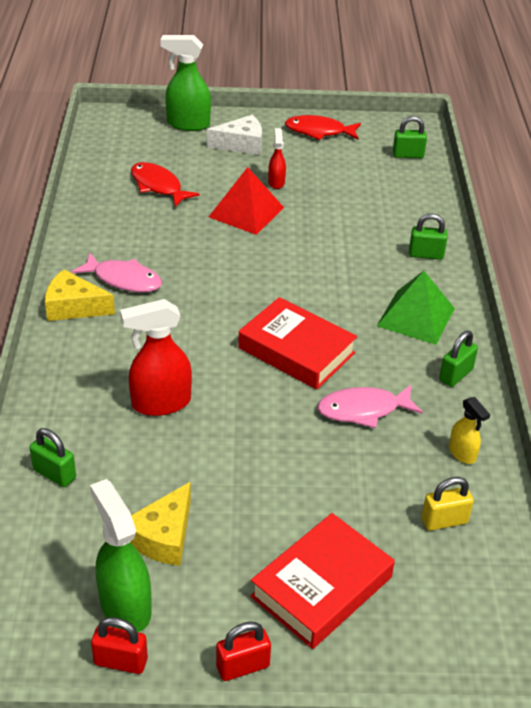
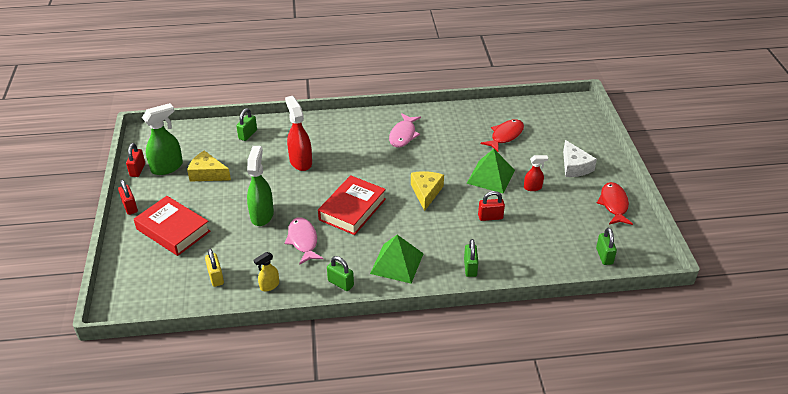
camera: 85 degrees right, 0 degrees up
(74, 307) = (374, 121): yellow cheese -> yellow cheese (426, 192)
(188, 124) = (588, 139): green spray bottle -> green spray bottle (262, 215)
(246, 212) = (490, 176): red pyramid -> green pyramid
(330, 225) = (490, 217): none -> red padlock

